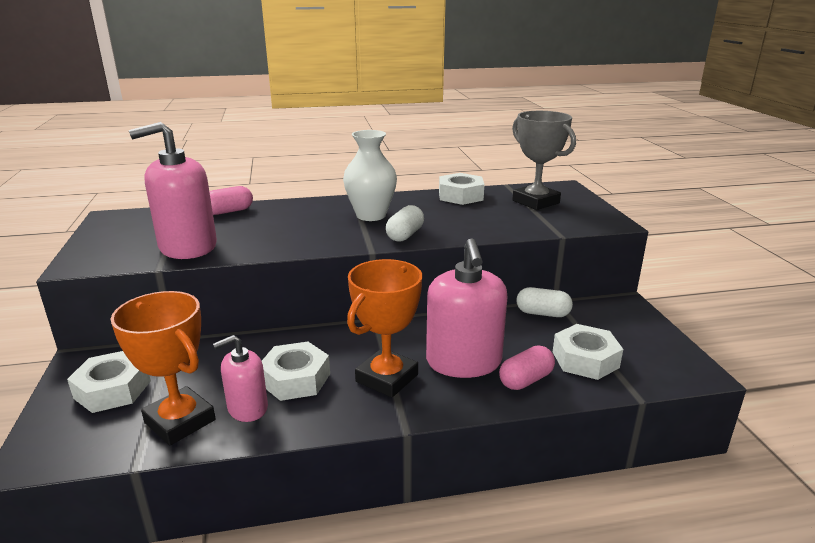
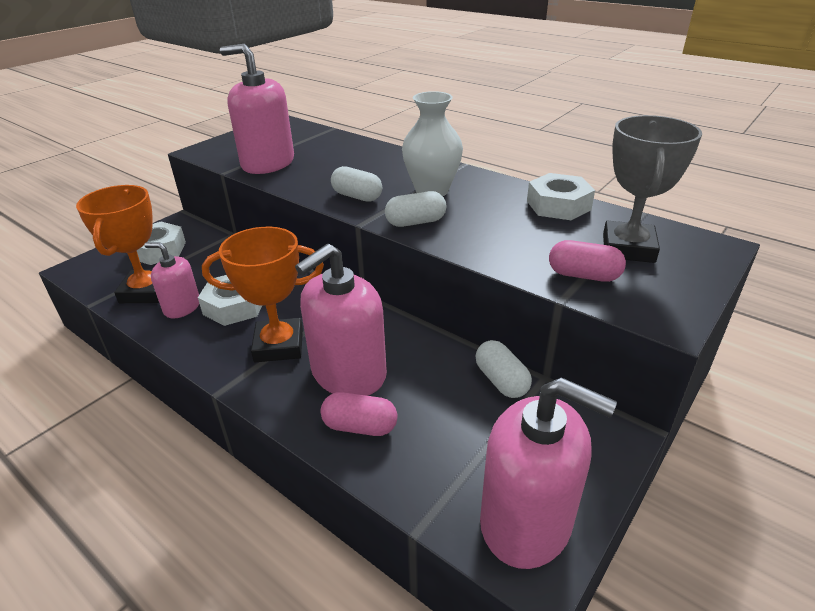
camera: 50 degrees right, 10 degrees up
(229, 211) = (347, 144): pink capsule -> pink capsule (583, 275)
(327, 238) = (357, 196): none -> white capsule
(585, 359) = (446, 453): white nut -> none
(663, 359) = (526, 521): none -> pink soap dispenser

